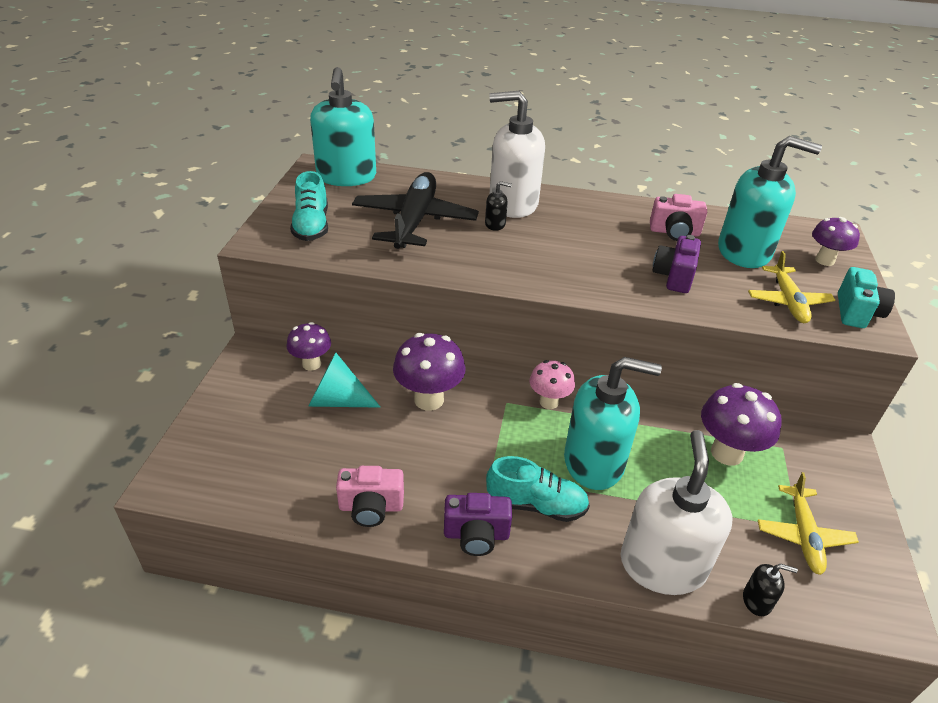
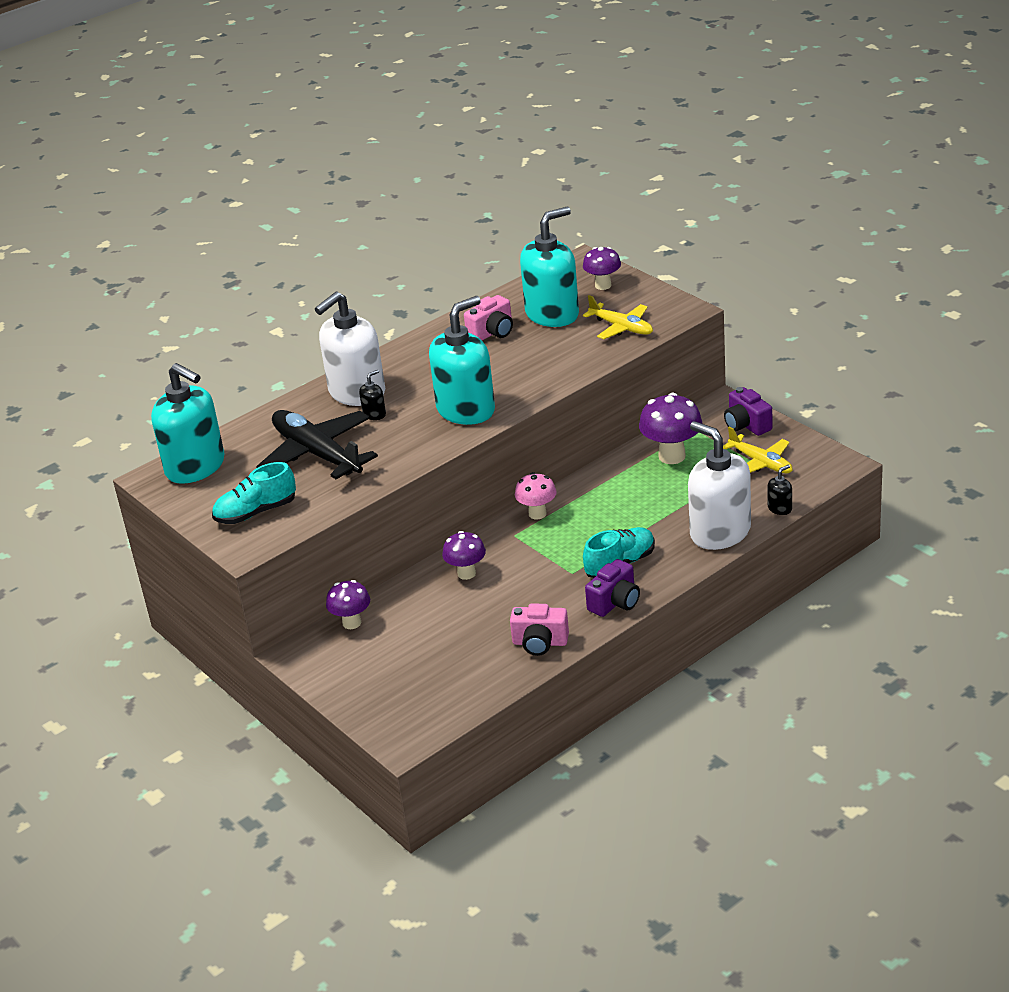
camera: 45 degrees left, 5 degrees down
(311, 226) = (256, 512): turquoise shoe -> turquoise shoe turned 120 degrees clockwise
(337, 400) = (412, 623): turquoise cone -> none
(371, 507) = (540, 643): pink camera -> pink camera turned 60 degrees clockwise
(429, 399) = (466, 573): purple mushroom -> purple mushroom, size x0.64
(594, 462) = (614, 520): turquoise soap dispenser -> turquoise soap dispenser (466, 410)
(674, 276) = (540, 361): purple camera -> purple camera (746, 425)
(856, 312) = (663, 306): turquoise camera -> none

